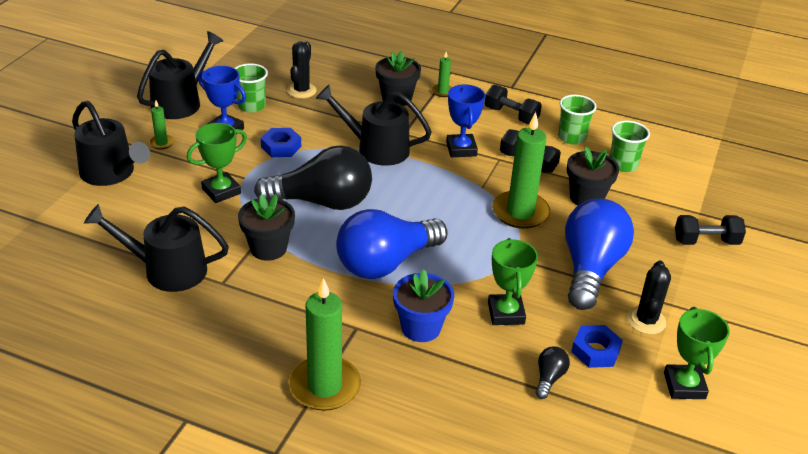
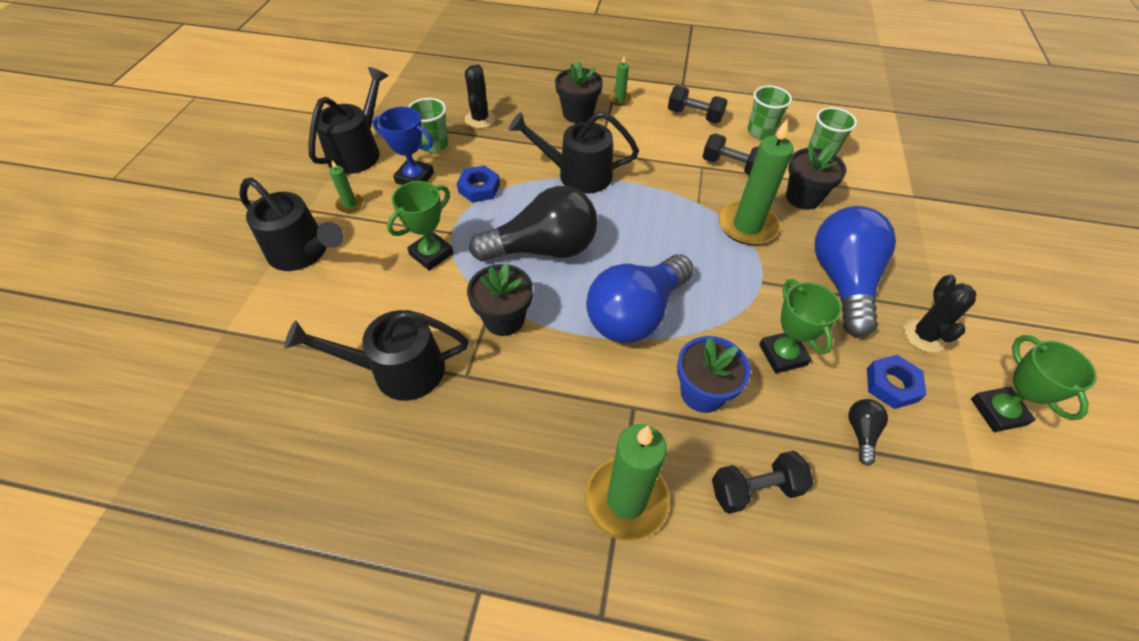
camera: 10 degrees left, 15 degrees up
(461, 149) = (661, 161): blue trophy -> none
(706, 241) = (935, 228): black dumbbell -> black dumbbell (755, 489)

